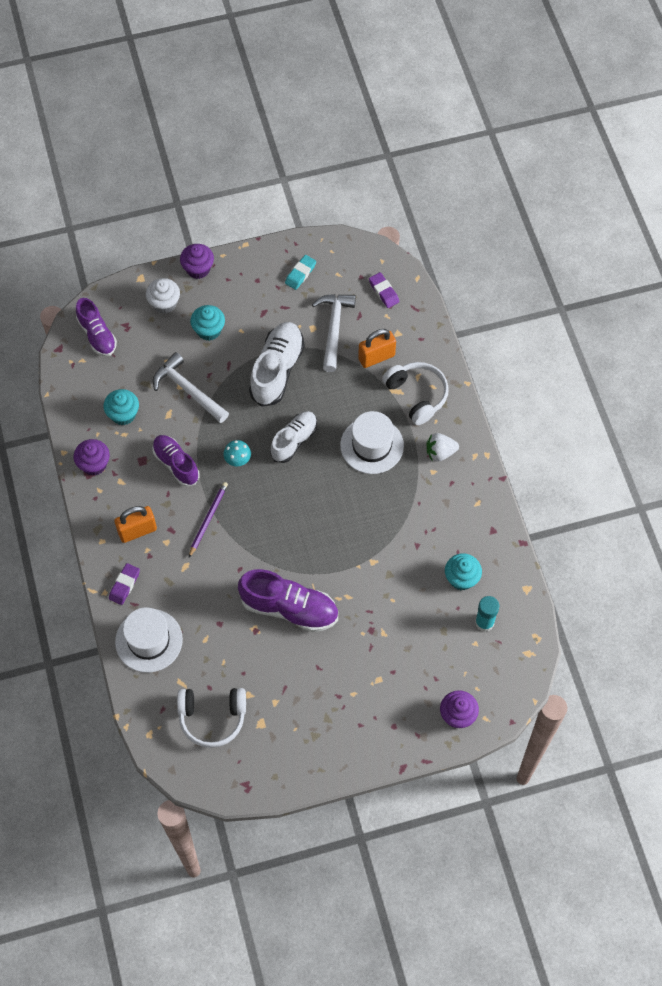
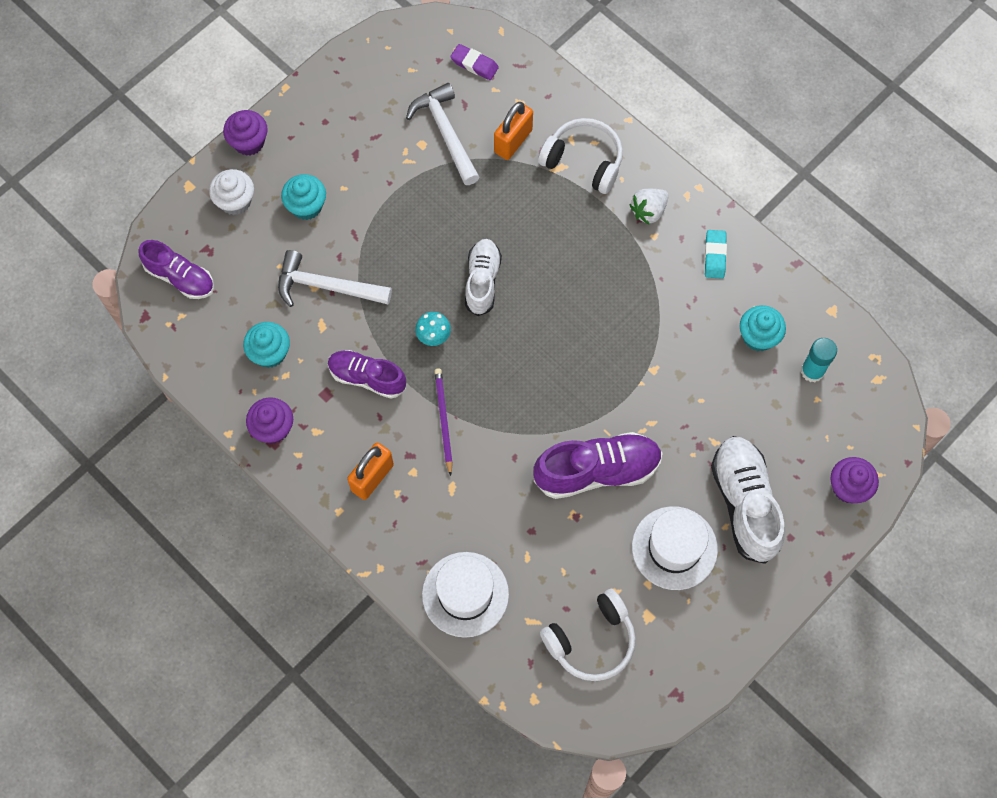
camera: 30 degrees left, 5 degrees up
(124, 585) = (397, 547): purple eraser -> none
(277, 370) = (412, 212): white shoe -> white shoe (745, 503)
(300, 274) = (369, 90): turquoise eraser -> turquoise eraser (715, 256)
(372, 445) = (570, 242): white hat -> white hat (674, 548)

